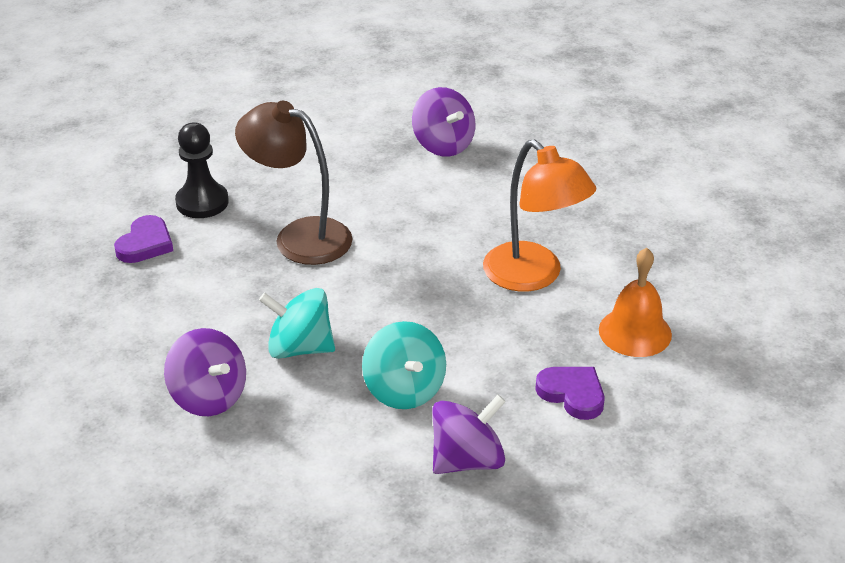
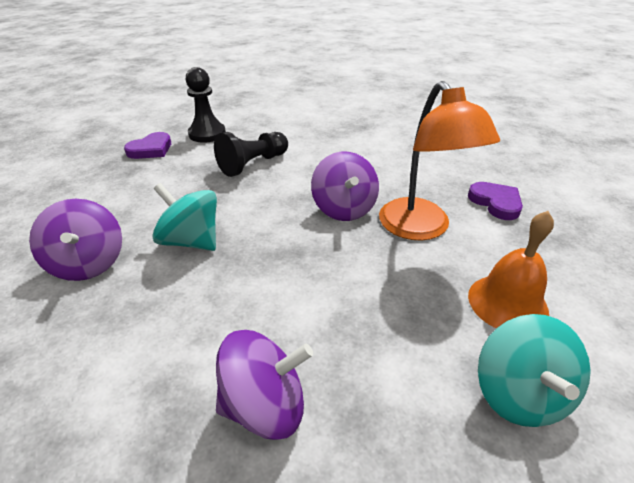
camera: 20 degrees right, 0 degrees up
(299, 236) = (253, 164): brown lamp -> black pawn
(404, 390) = (251, 302): turquoise spinning top -> turquoise spinning top (519, 394)
(443, 145) = (389, 130): purple spinning top -> purple spinning top (344, 209)
(572, 394) = (418, 355): purple heart -> purple heart (496, 203)

